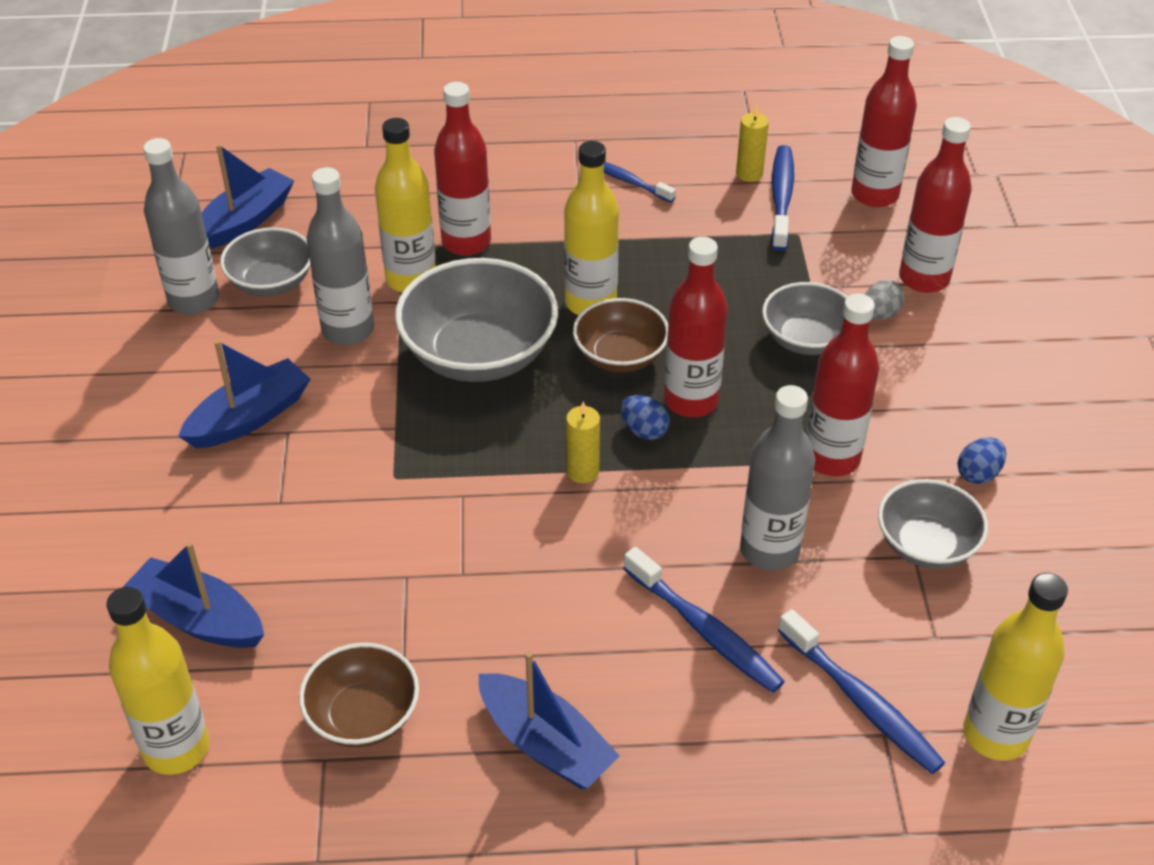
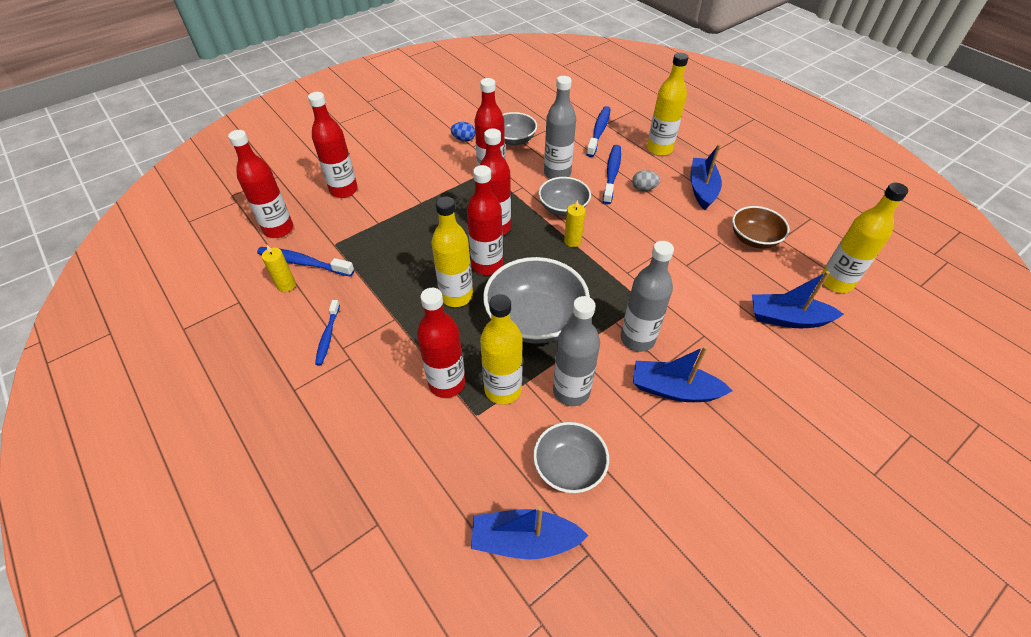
camera: 125 degrees left, 5 degrees up
(194, 300) = (624, 502): grey bottle -> grey bottle (637, 339)
(198, 618) = (787, 318): blue boat -> blue boat turned 105 degrees clockwise
(620, 356) = (487, 265): brown bowl -> red bottle
(644, 431) = (529, 234): blue egg -> none
(781, 197) = (303, 263): blue toothbrush -> blue toothbrush turned 45 degrees clockwise
(806, 339) = (420, 210): grey bowl -> grey bowl (563, 208)
(880, 314) = (383, 194): grey egg -> grey egg (643, 188)
(995, 735) = (579, 104): yellow bottle -> yellow bottle (659, 149)

